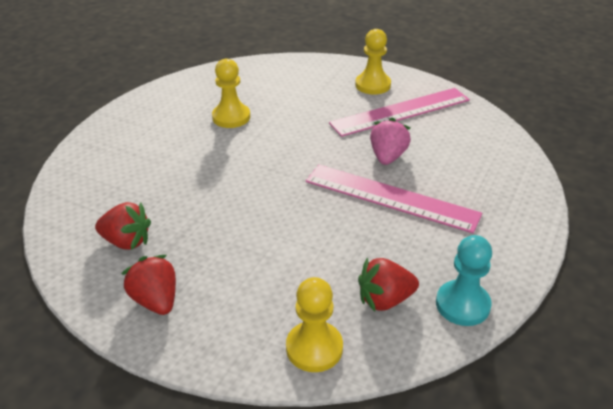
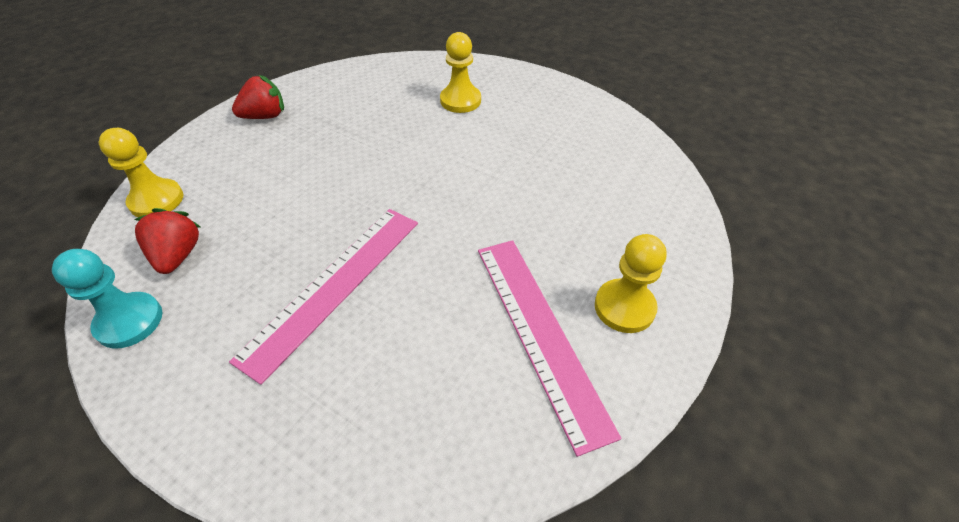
camera: 95 degrees right, 10 degrees up
(127, 241) = (342, 98): red strawberry -> none
(231, 117) = (533, 155): yellow pawn -> yellow pawn (460, 101)
(387, 157) = (421, 296): pink strawberry -> none

